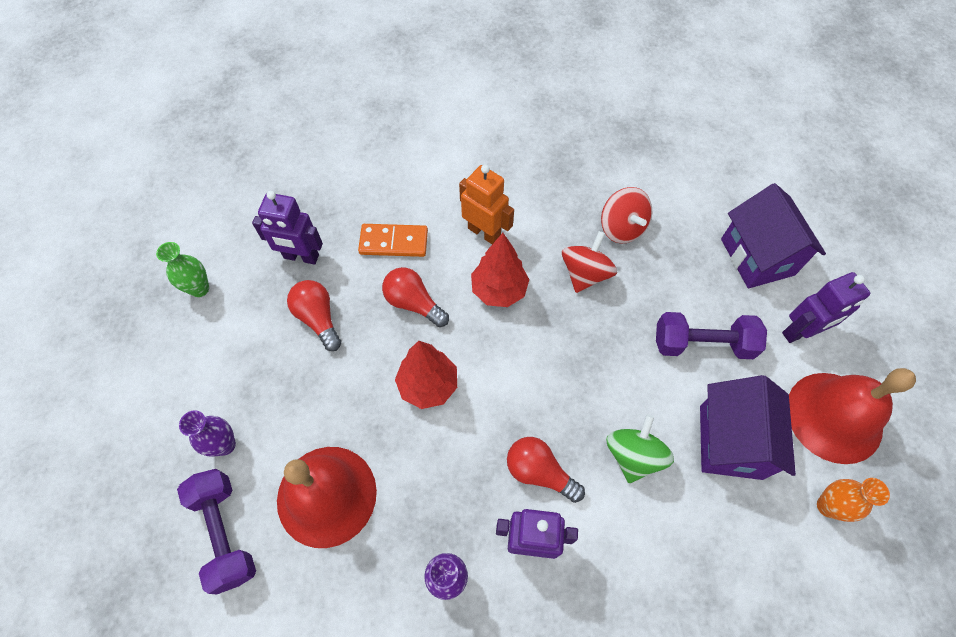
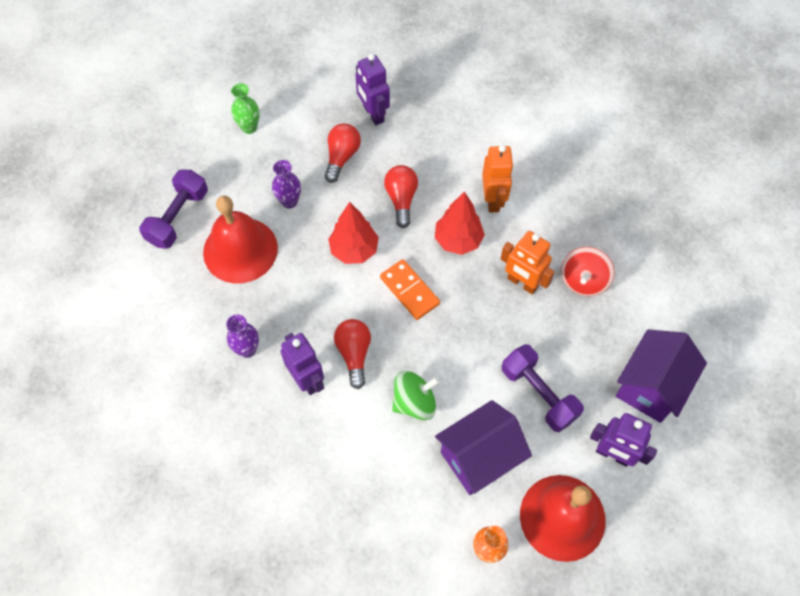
camera: 50 degrees right, 0 degrees up
(199, 289) = (302, 81): green vase -> green vase (249, 127)
(225, 445) = (224, 175): purple vase -> purple vase (289, 201)
(393, 242) = (433, 154): orange domino -> orange domino (409, 291)
(585, 274) = (522, 283): red spinning top -> orange robot

